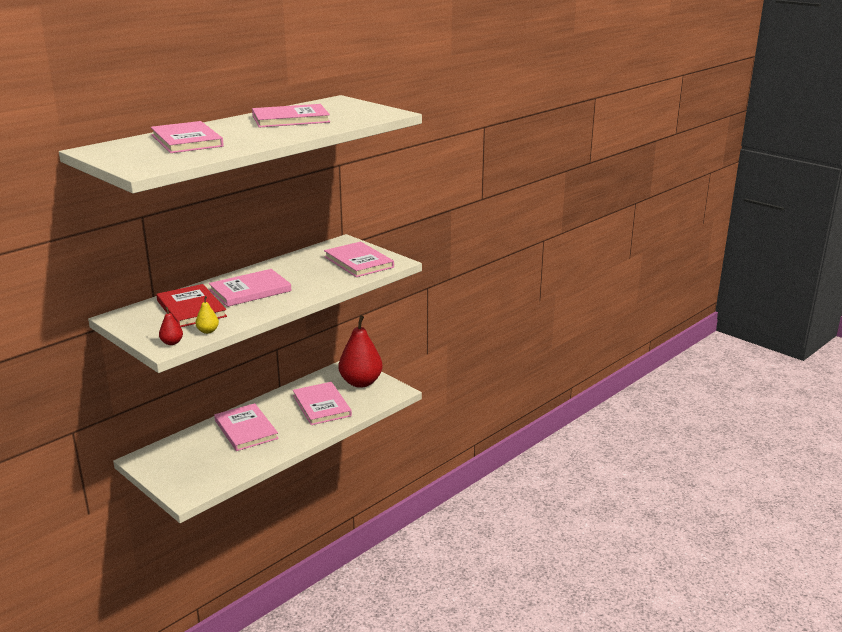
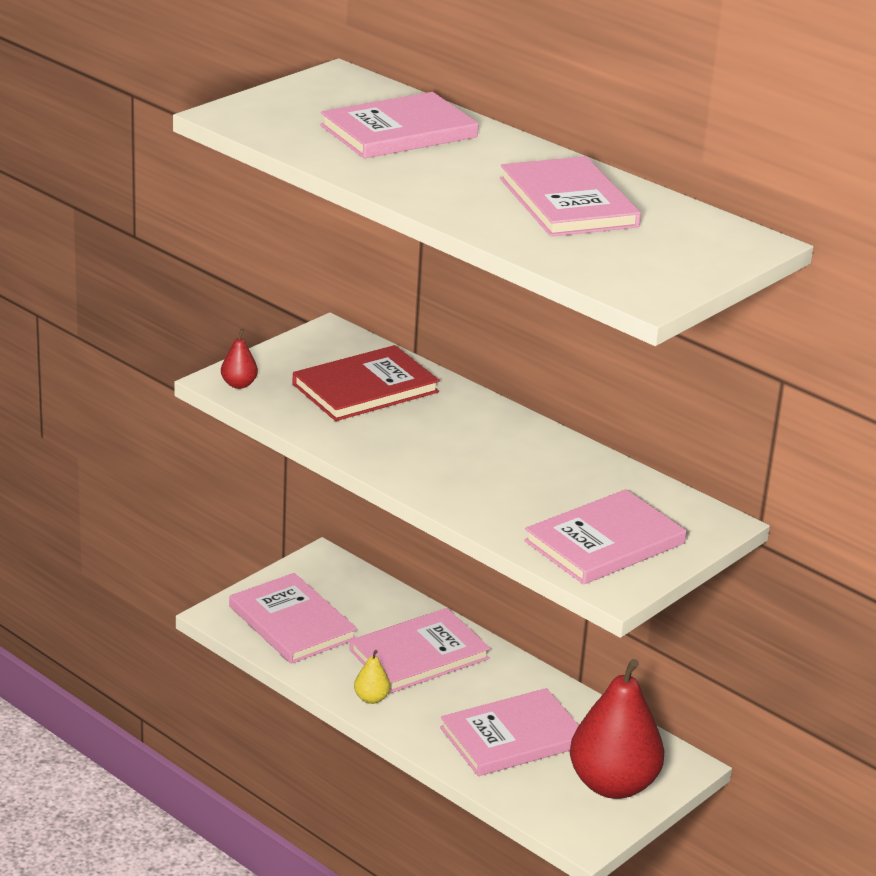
camera: 85 degrees right, 5 degrees up
(208, 331) = (279, 410): yellow pear -> yellow pear (371, 698)
(250, 290) = (445, 435): pink book -> pink book (292, 623)

